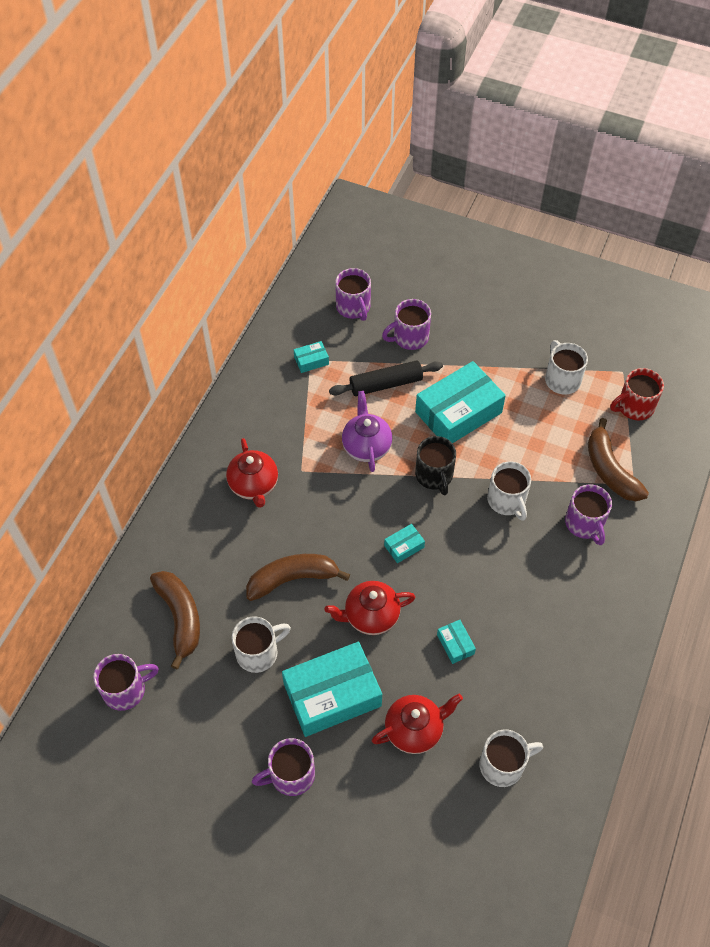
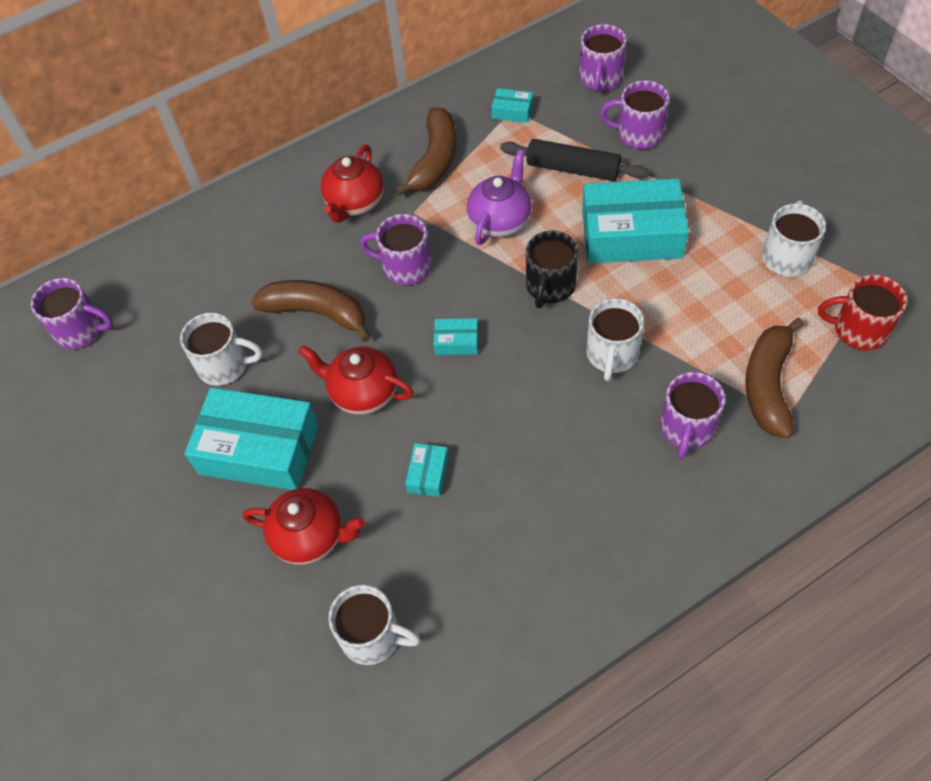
camera: 40 degrees right, 0 degrees up
(180, 618) = (183, 291): brown banana -> brown banana (435, 160)
(290, 775) = (153, 503): purple mug -> purple mug (405, 267)

